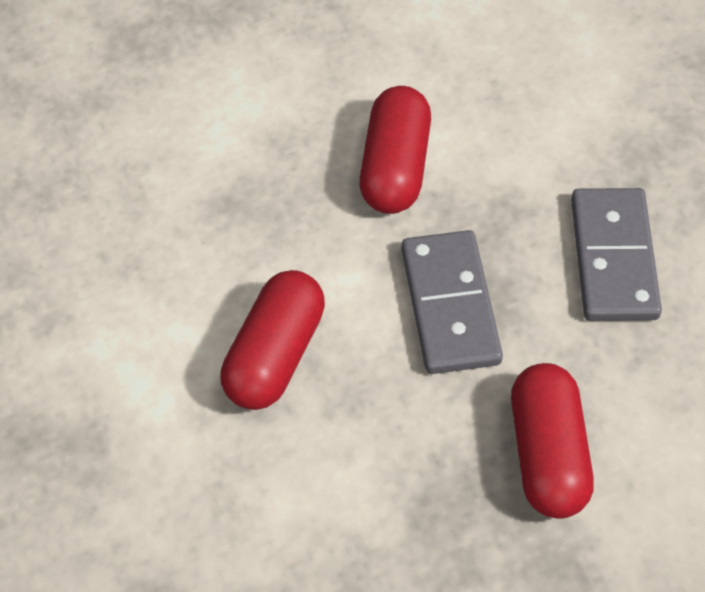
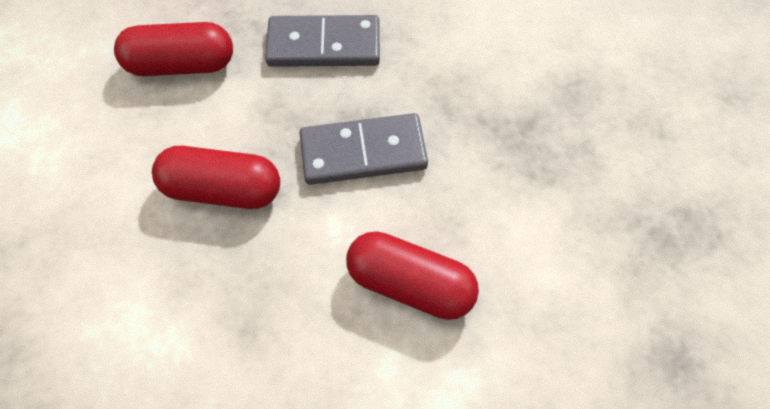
camera: 90 degrees left, 5 degrees up
(547, 454) = (488, 95): red capsule -> red capsule (181, 64)

